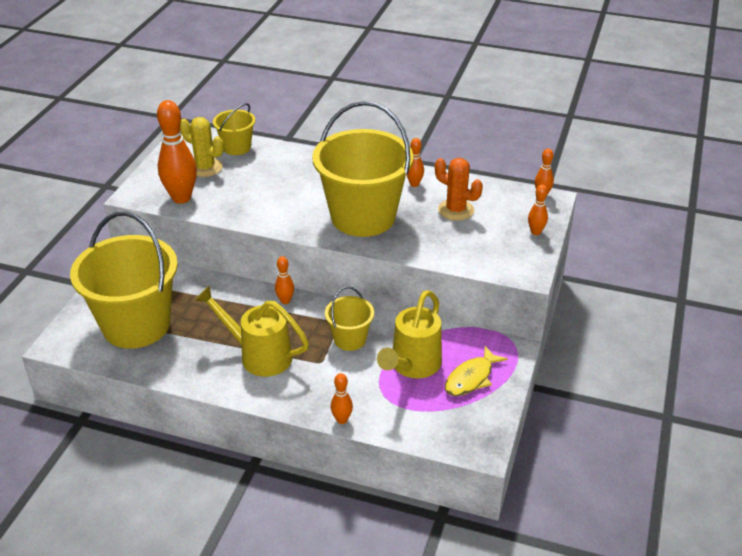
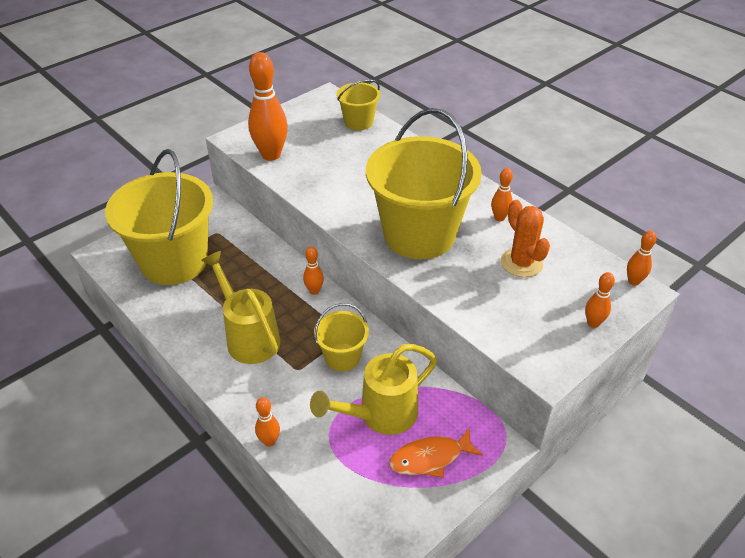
camera: 30 degrees right, 5 degrees up
(205, 167) = (315, 133): yellow cactus -> none
(471, 378) = (430, 458): yellow fish -> orange fish

